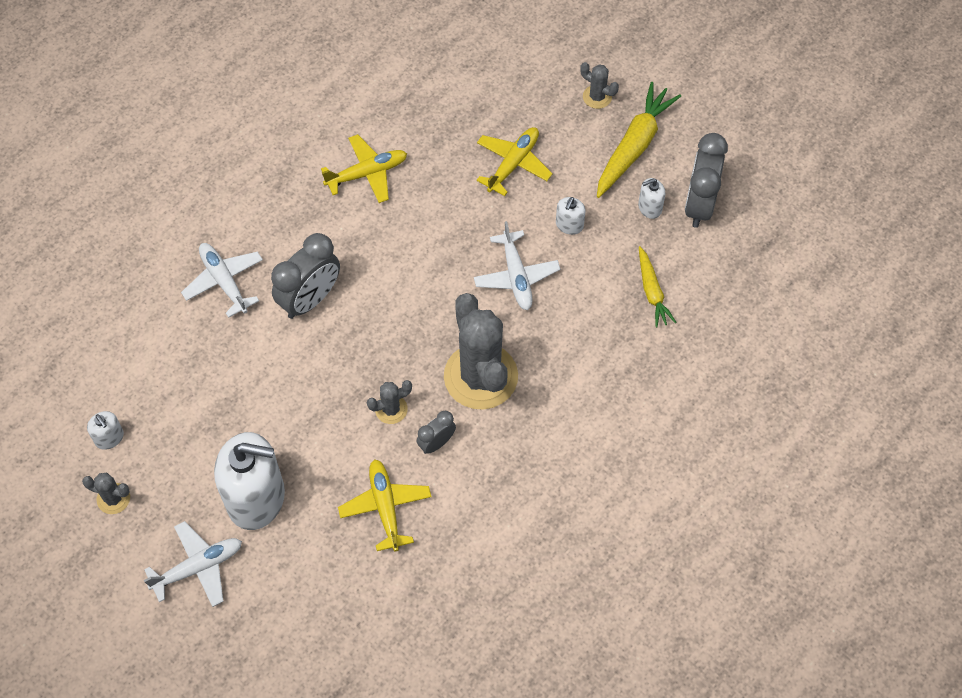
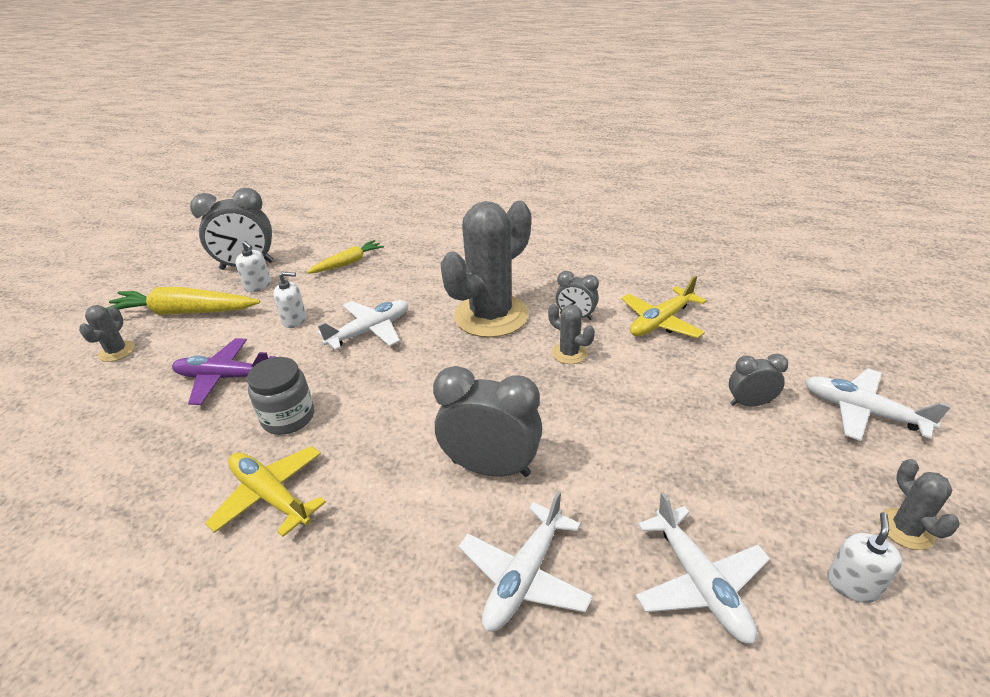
camera: 115 degrees left, 25 degrees down
(162, 363) = (700, 583): none -> white plane
(256, 498) = (749, 403): white soap dispenser -> grey clock
(438, 196) = (288, 417): none -> grey jar
(513, 163) = (224, 377): yellow plane -> purple plane

